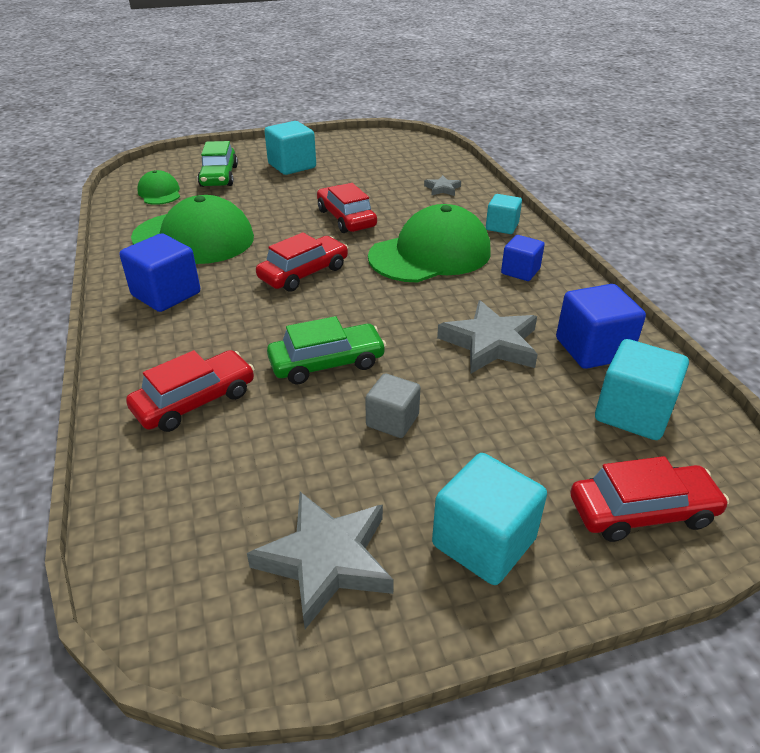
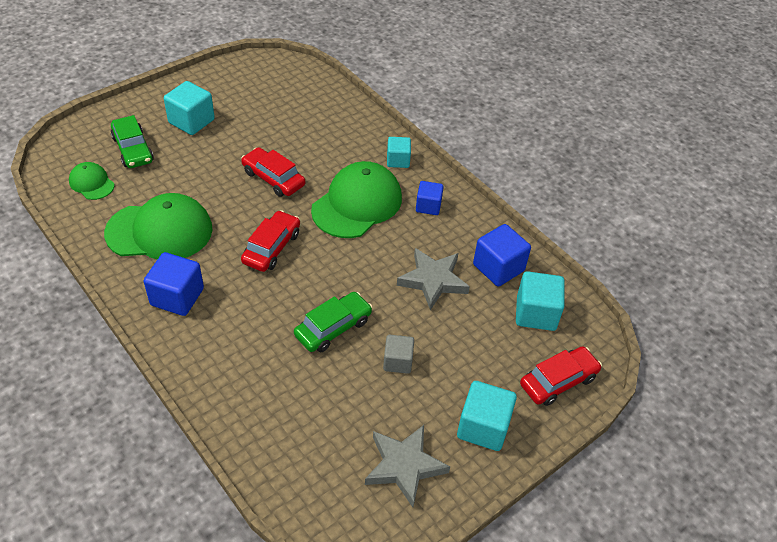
camera: 25 degrees left, 10 degrees up
(195, 401) = (262, 385): red car -> none
(442, 189) = (334, 125): grey star -> none

